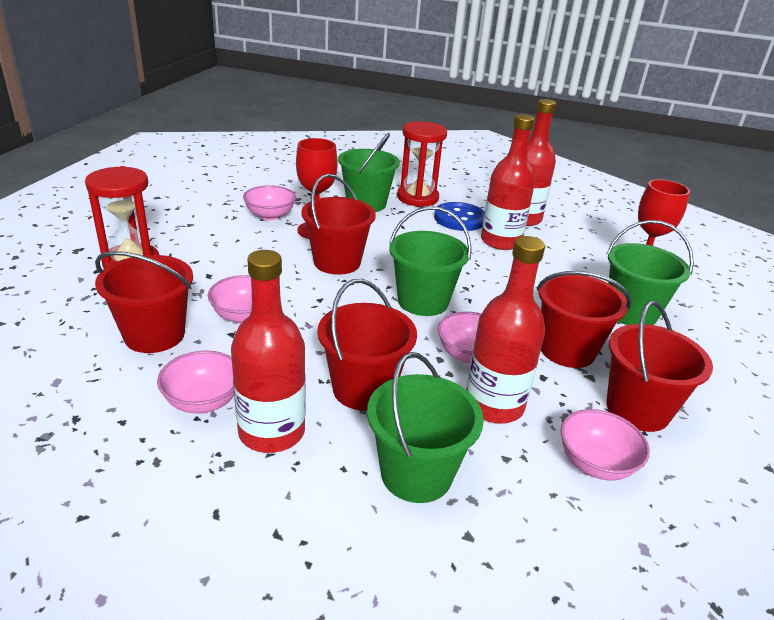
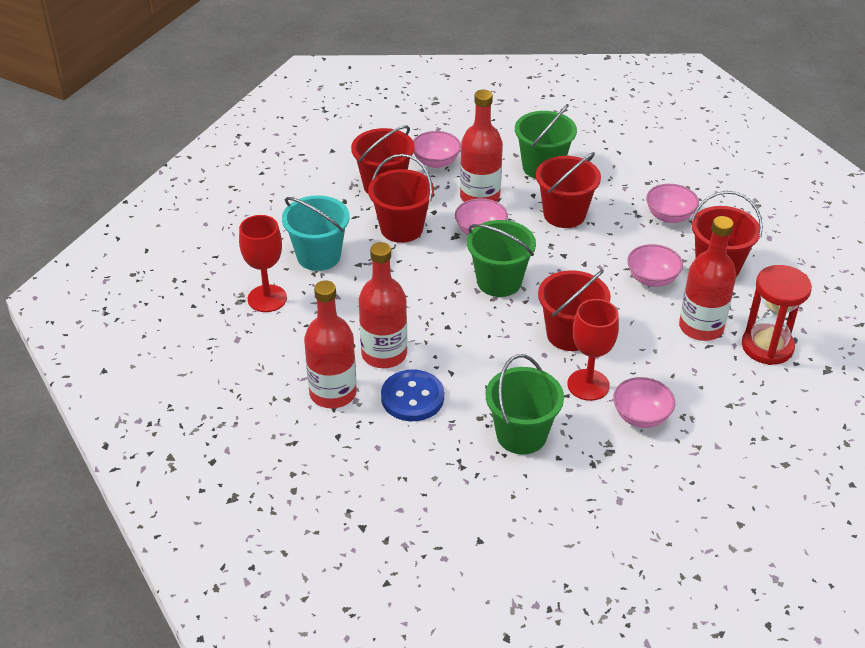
camera: 165 degrees left, 10 degrees up
(272, 432) = (624, 195): red bottle -> red bottle (701, 327)
(417, 198) = (449, 445): red hourglass -> none
(631, 313) = (318, 256): green bucket -> turquoise bucket

